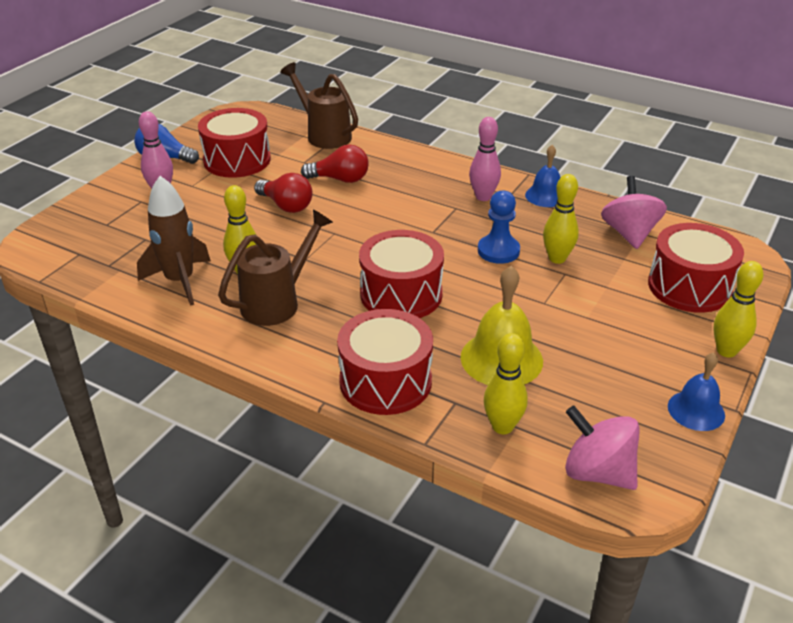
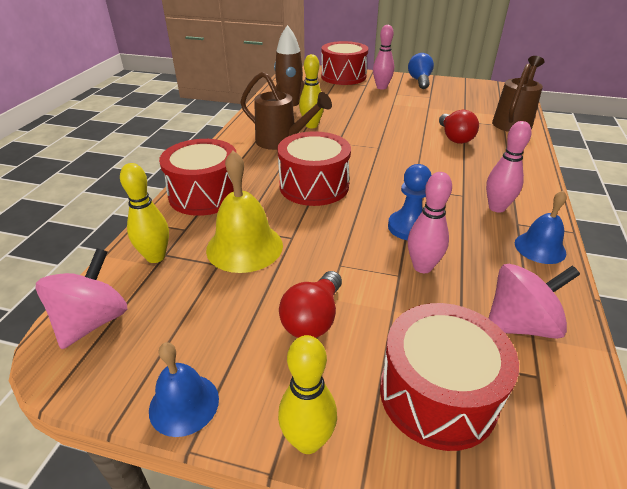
camera: 75 degrees right, 0 degrees up
(237, 160) = (441, 100): red drum -> red drum (343, 76)
(286, 206) = (399, 125): red light bulb -> red light bulb (313, 318)
(557, 258) = (422, 267): yellow bowling pin -> pink bowling pin

